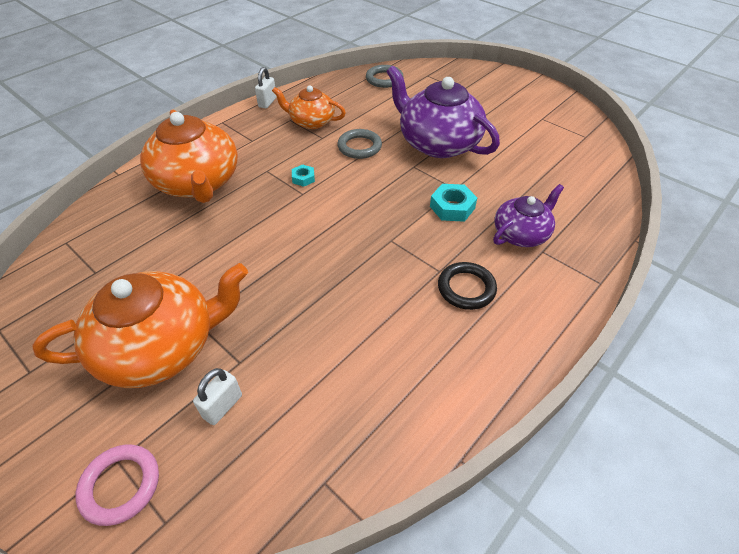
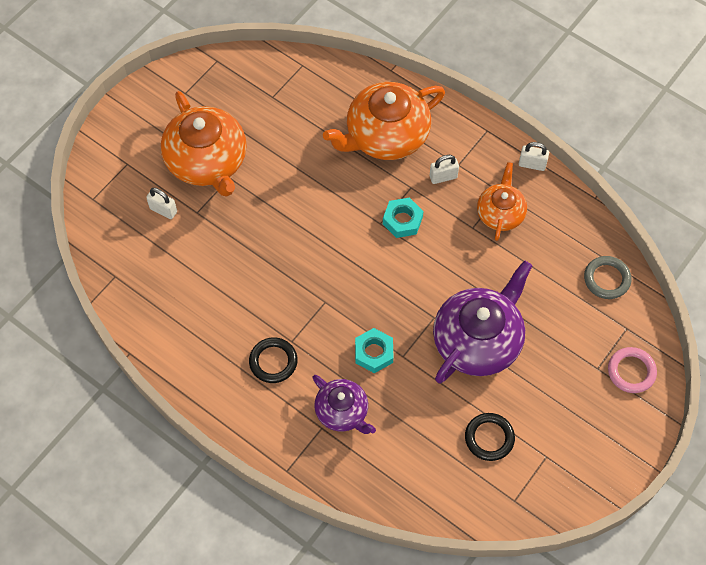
camera: 85 degrees right, 15 degrees up
(120, 485) = (112, 170): pink ring -> pink ring (631, 371)
(262, 150) = (443, 177): none -> white padlock
(303, 178) = (402, 220): turquoise nut -> turquoise nut, size x1.68
(359, 147) = (460, 264): grey ring -> none
(531, 144) = (489, 438): none -> black ring

